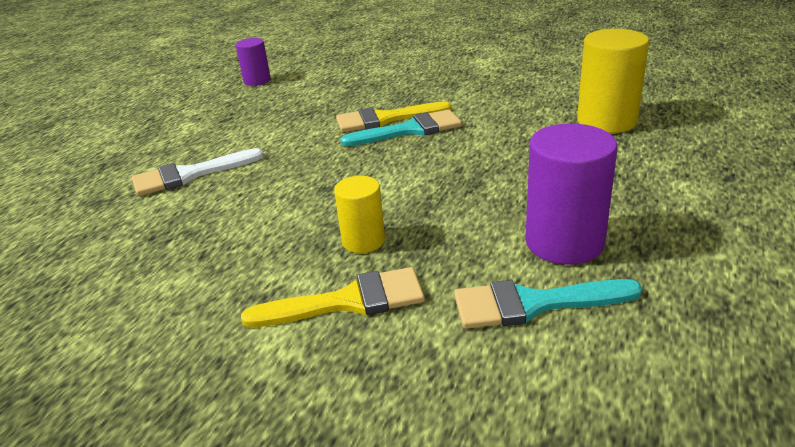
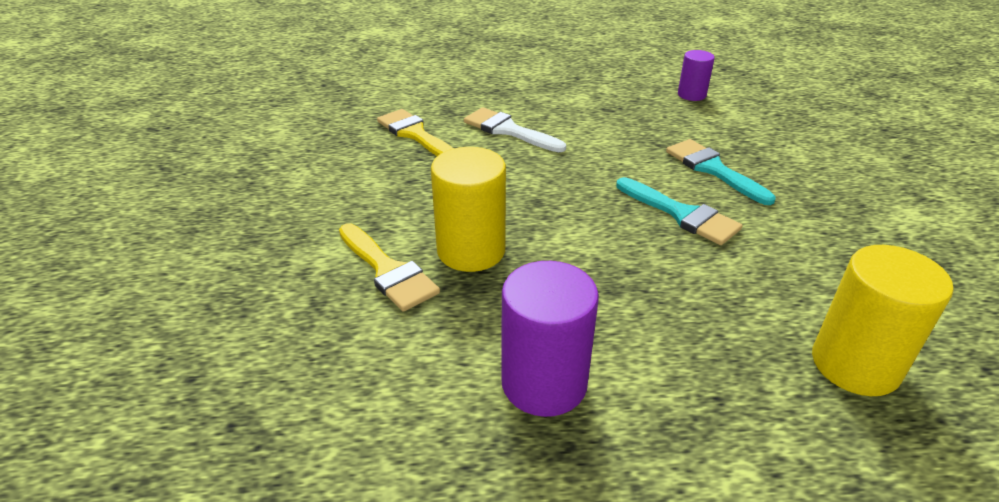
camera: 60 degrees right, 5 degrees up
(363, 241) = (471, 250): yellow cylinder -> yellow cylinder, size x1.70
(385, 119) = (689, 191): yellow brush -> yellow brush (415, 134)
(532, 304) = (431, 382): turquoise brush -> turquoise brush (713, 169)

